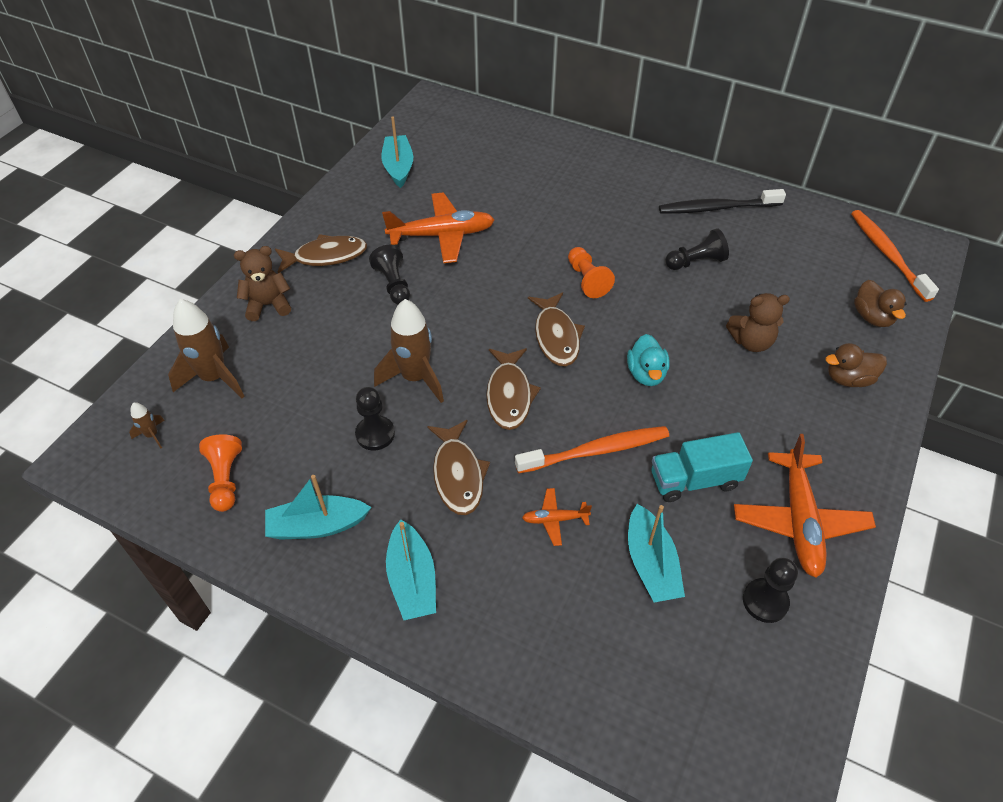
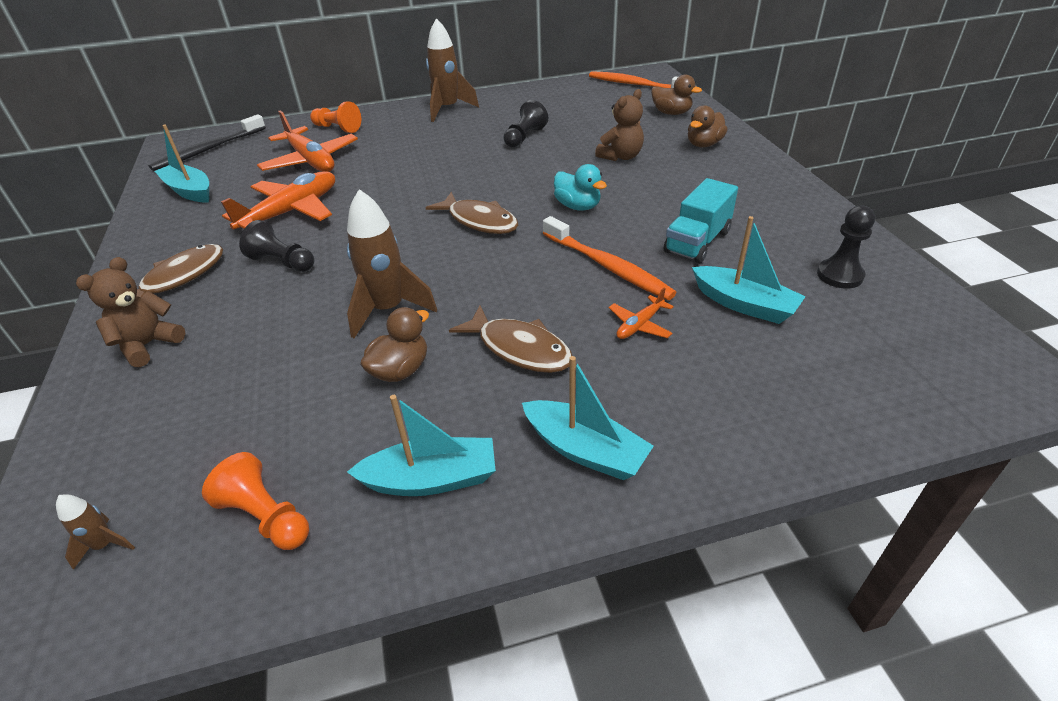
camera: 40 degrees left, 10 degrees down
(214, 378) = (142, 439): brown rocket -> brown rocket (448, 109)
(317, 526) = (431, 479): turquoise boat -> turquoise boat turned 135 degrees counterclockwise
(375, 434) = (400, 370): black pawn -> brown duck
(509, 395) = (491, 274): brown fish -> none
(587, 280) = (458, 180): orange pawn -> orange pawn (338, 128)
(596, 451) = (607, 266): orange toothbrush -> orange toothbrush turned 105 degrees clockwise
(717, 208) = (499, 108): black toothbrush -> black toothbrush (208, 150)
(799, 521) = (789, 223): orange plane -> orange plane (311, 161)

